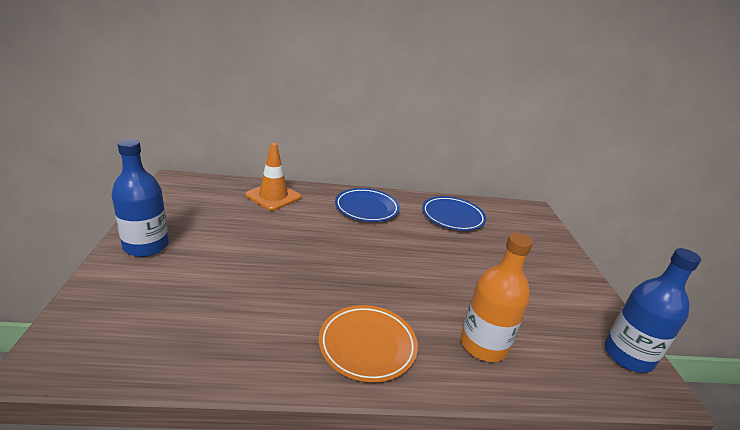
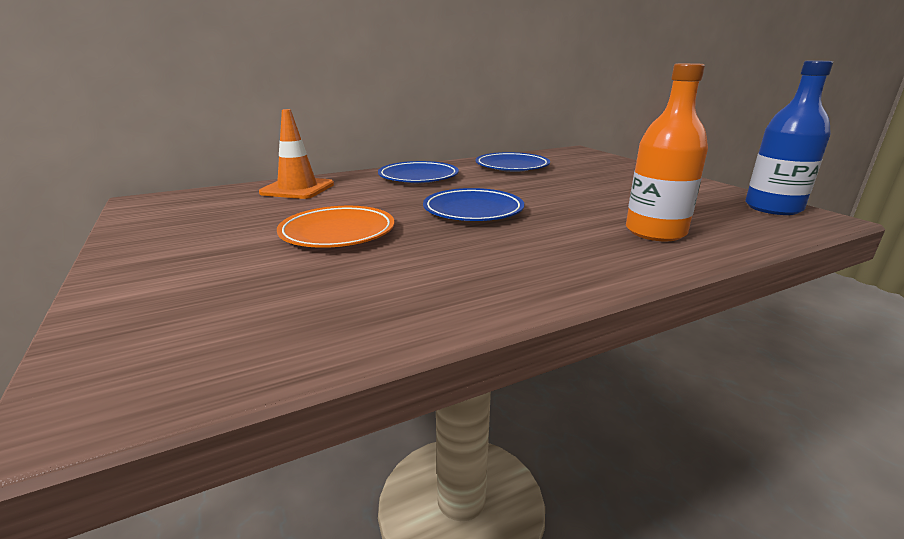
camera: 20 degrees left, 5 degrees down
(146, 246) = (156, 258): blue bottle -> none
(367, 346) = (547, 262): orange plate -> orange plate (338, 233)
(369, 266) = (473, 211): none -> blue plate

